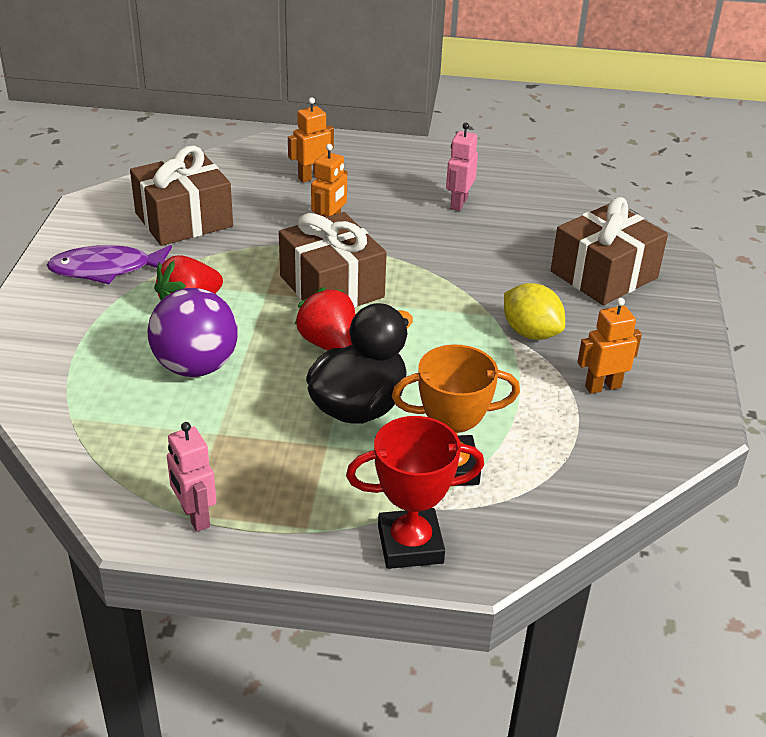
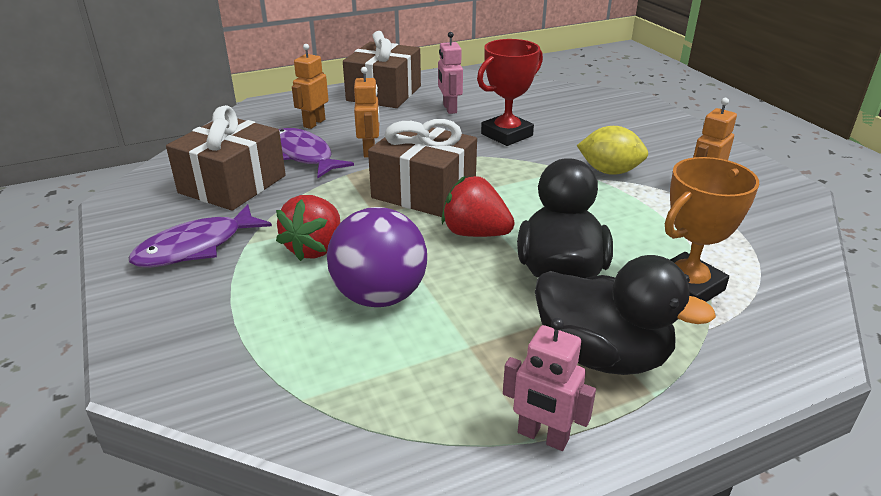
camera: 30 degrees left, 5 degrees down
(268, 210) = (304, 155): none -> purple fish
(306, 485) = (602, 355): none -> black duck
(410, 544) = (745, 363): red trophy -> red trophy (506, 135)
(604, 275) = (604, 121): brown gift -> brown gift (384, 93)

